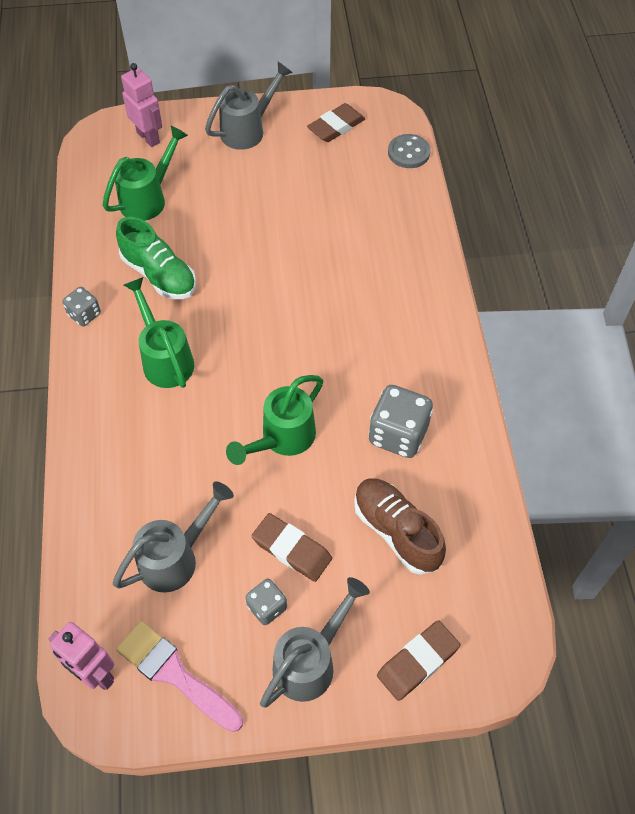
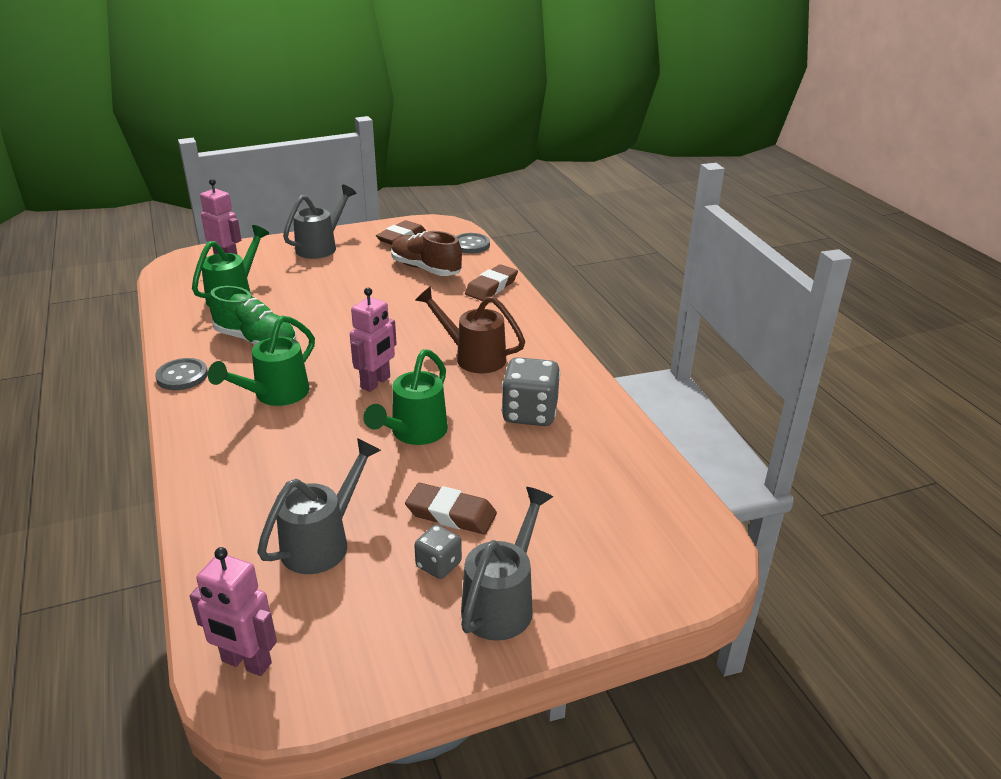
camera: 15 degrees left, 25 degrees down
(84, 314) = (182, 376): grey dice -> grey button
(165, 359) = (275, 395): green watering can -> green watering can turned 105 degrees counterclockwise
(174, 674) = (346, 644): pink brush -> none
(261, 360) = (376, 383): none -> pink robot
(365, 340) = (473, 357): none -> brown watering can
(396, 531) = (556, 482): brown shoe -> brown shoe (426, 269)
(417, 662) = (620, 580): brown eraser -> brown eraser (491, 287)

